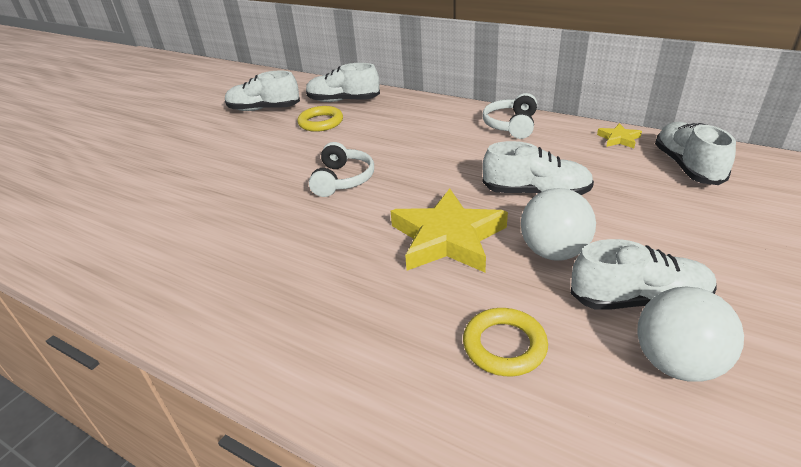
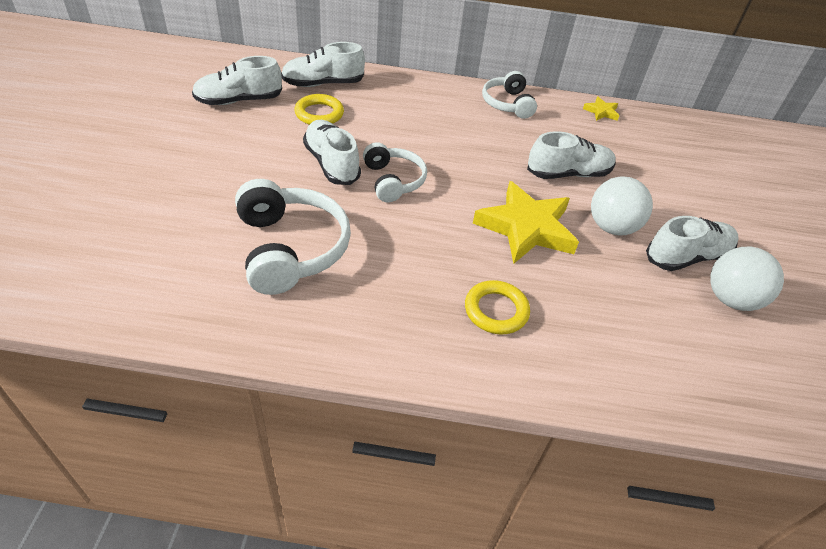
camera: 30 degrees left, 10 degrees up
(205, 223) = (291, 248): none -> white headphones
(504, 345) = (622, 311): yellow ring -> yellow ring (496, 310)
(687, 166) = (662, 135): white shoe -> white shoe (331, 163)

